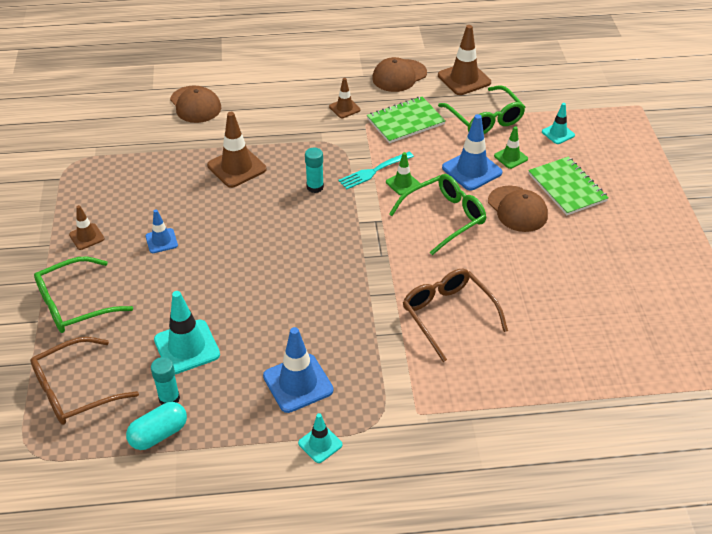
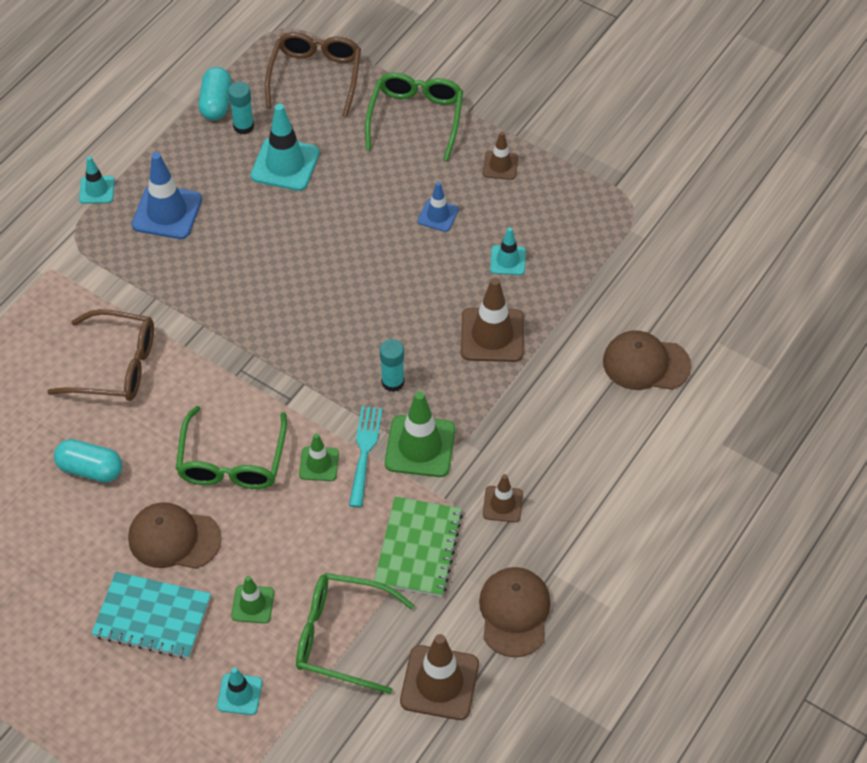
camera: 130 degrees right, 10 degrees up
(170, 191) = (508, 260): none -> turquoise traffic cone
(345, 153) = (420, 446): none -> green traffic cone
(472, 170) = (273, 546): blue traffic cone -> none
(526, 273) = (90, 469): none -> turquoise capsule
(567, 187) = (152, 617): green notebook -> turquoise notebook

